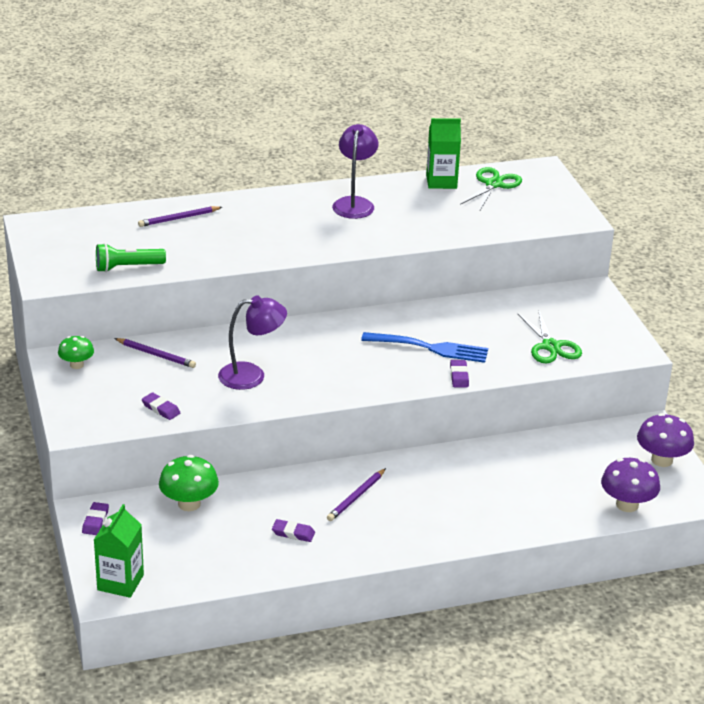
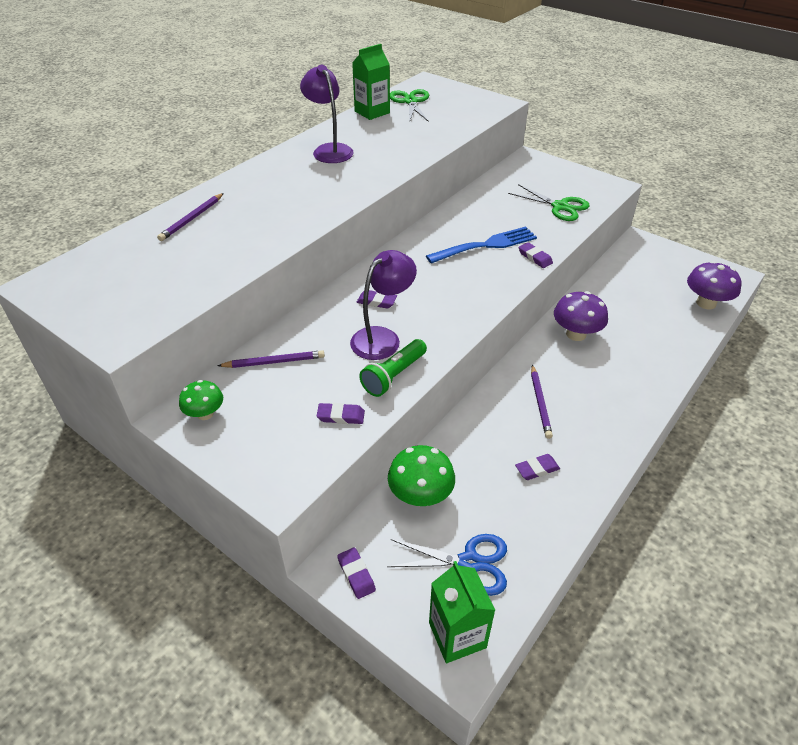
camera: 35 degrees left, 10 degrees up
(127, 267) = (193, 285): green flashlight -> green flashlight (394, 376)
(174, 555) = (469, 563): none -> blue scissors
(280, 349) = (376, 301): none -> purple eraser
(662, 460) = (678, 260): purple mushroom -> purple mushroom (576, 334)

